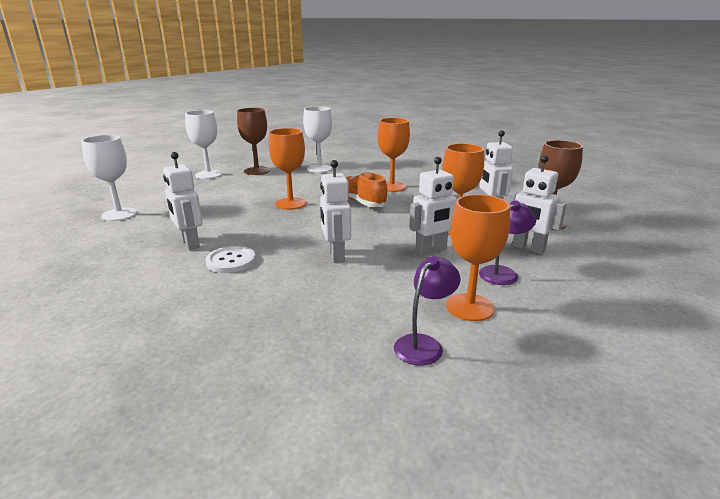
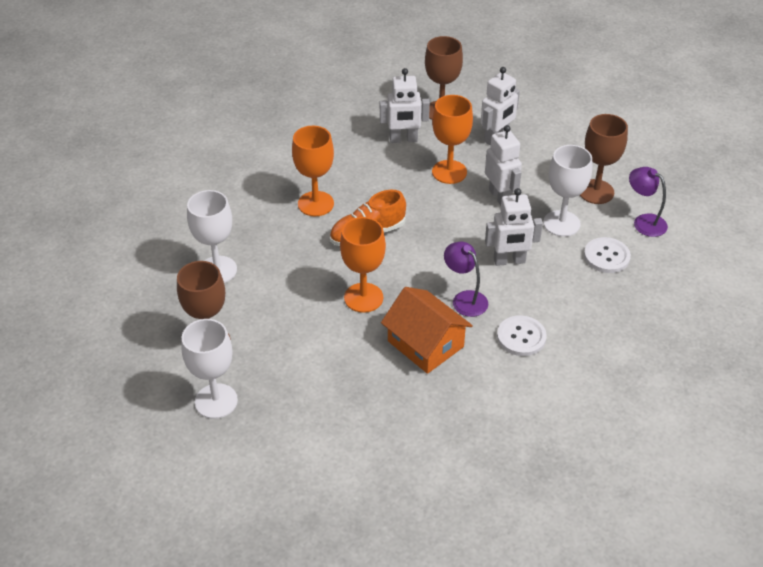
camera: 85 degrees left, 20 degrees up
(119, 214) = (382, 471): white goblet -> white goblet (561, 223)
(189, 243) = (477, 378): white robot -> none
(236, 224) = (425, 344): none -> orange house
(349, 311) = (606, 256): none -> white button
(469, 307) = (596, 192): orange goblet -> brown goblet
(503, 272) = (542, 163): purple lamp -> purple lamp (465, 299)

